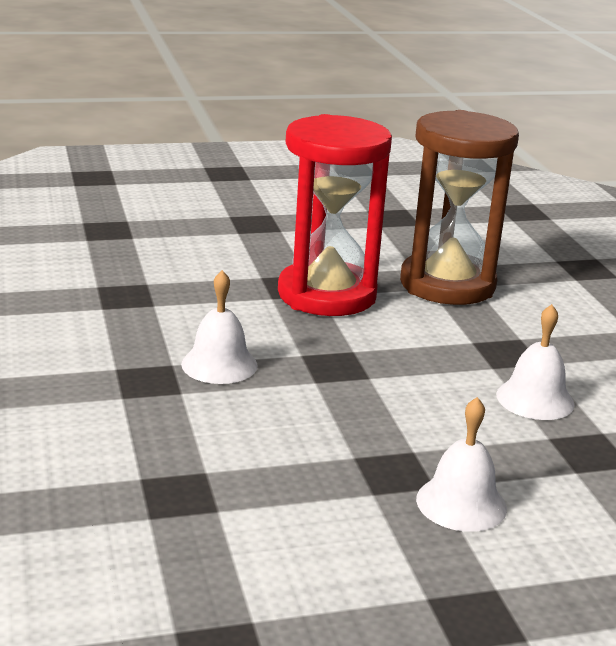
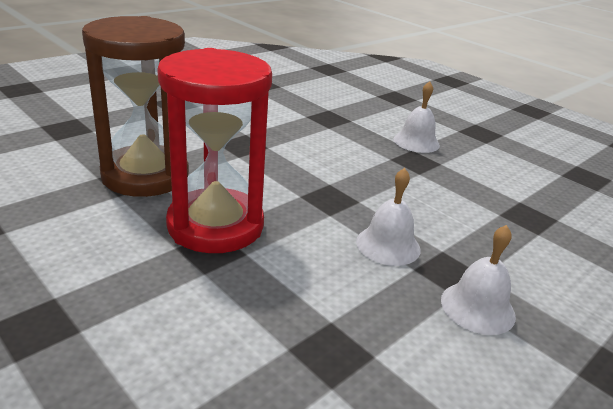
camera: 120 degrees left, 5 degrees up
(535, 399) = (294, 132): white bell -> white bell (477, 307)

